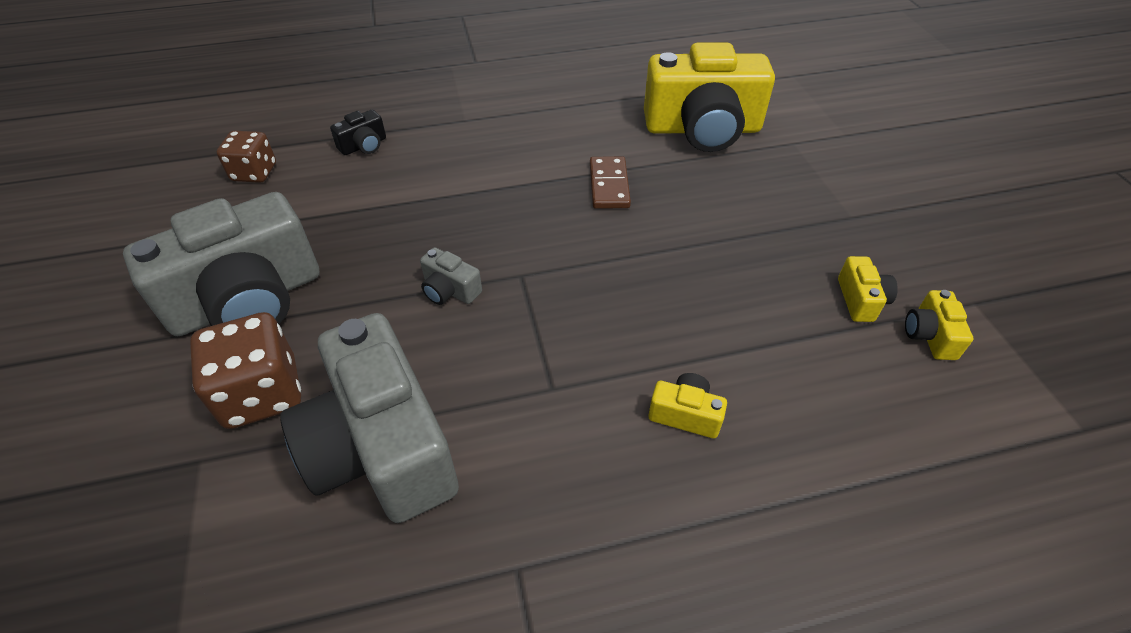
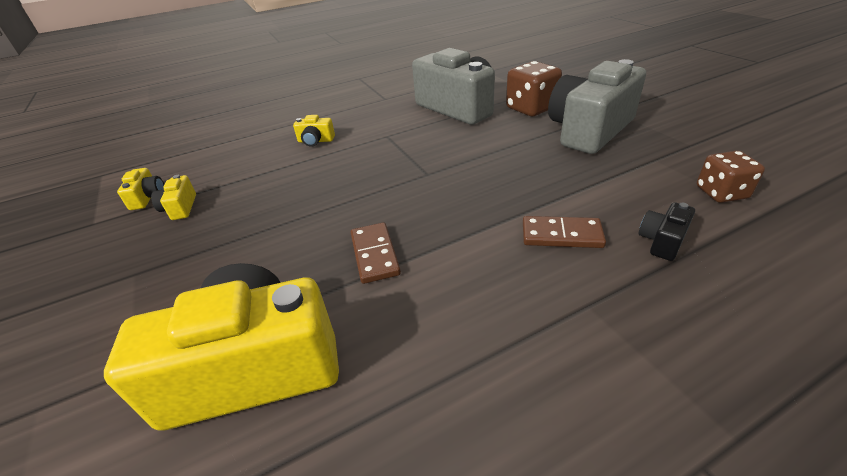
camera: 170 degrees right, 10 degrees down
(435, 167) = (561, 235): none -> brown domino
(450, 290) = (470, 158): grey camera -> none

